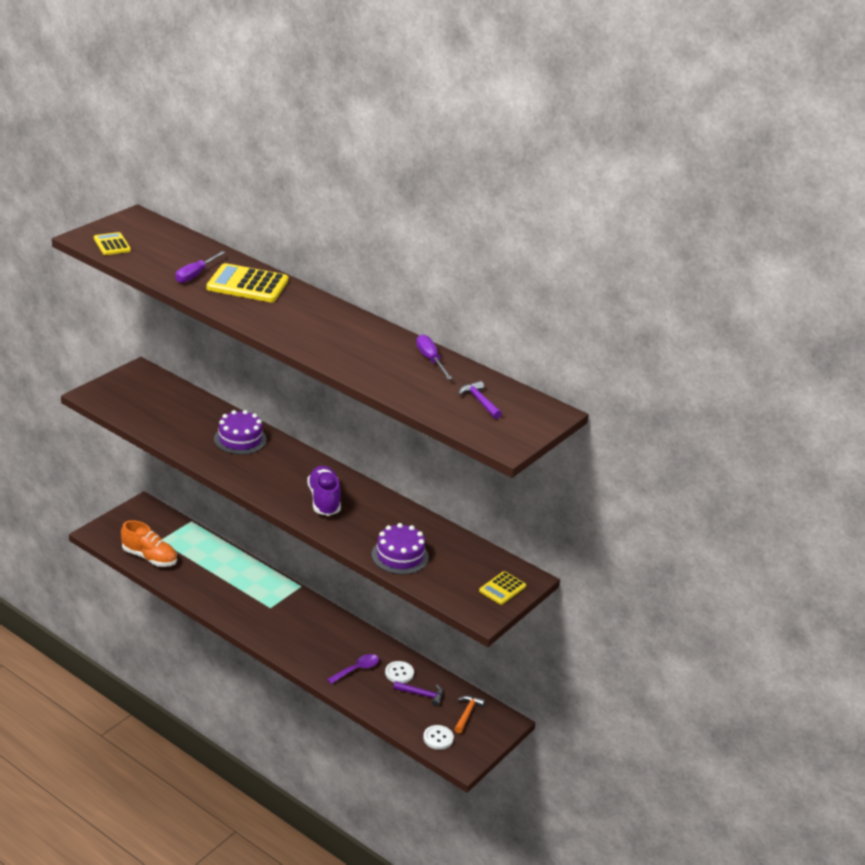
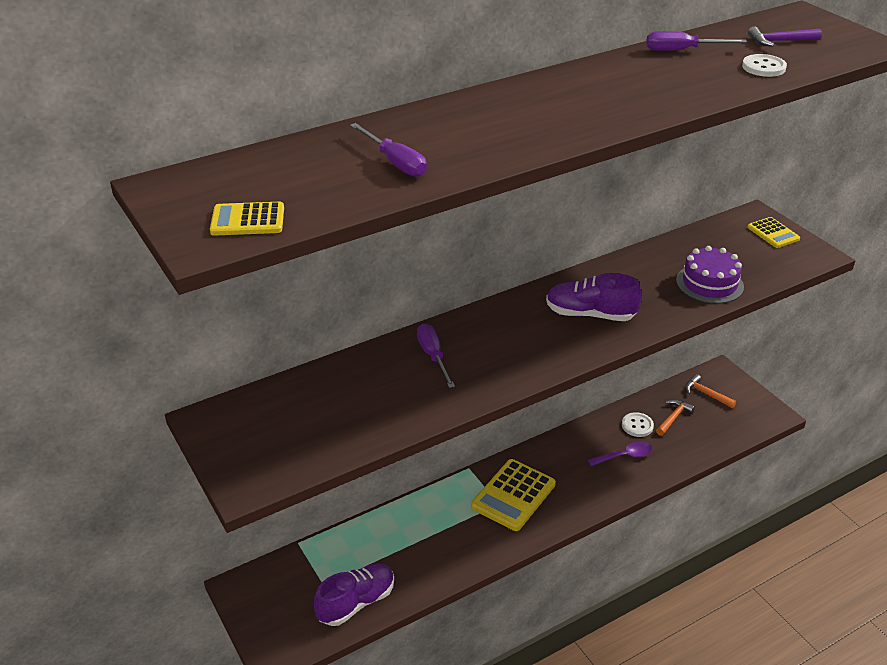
camera: 65 degrees left, 5 degrees up
(149, 557) = (356, 602): orange shoe -> purple shoe
(240, 439) = (433, 356): purple cake -> purple screwdriver
(247, 284) = (445, 128): yellow calculator -> yellow calculator (513, 495)
(357, 669) = (624, 456): purple spoon -> purple spoon turned 90 degrees clockwise
(421, 694) = (673, 418): purple hammer -> orange hammer
(438, 738) = (739, 422): white button -> white button (763, 67)

